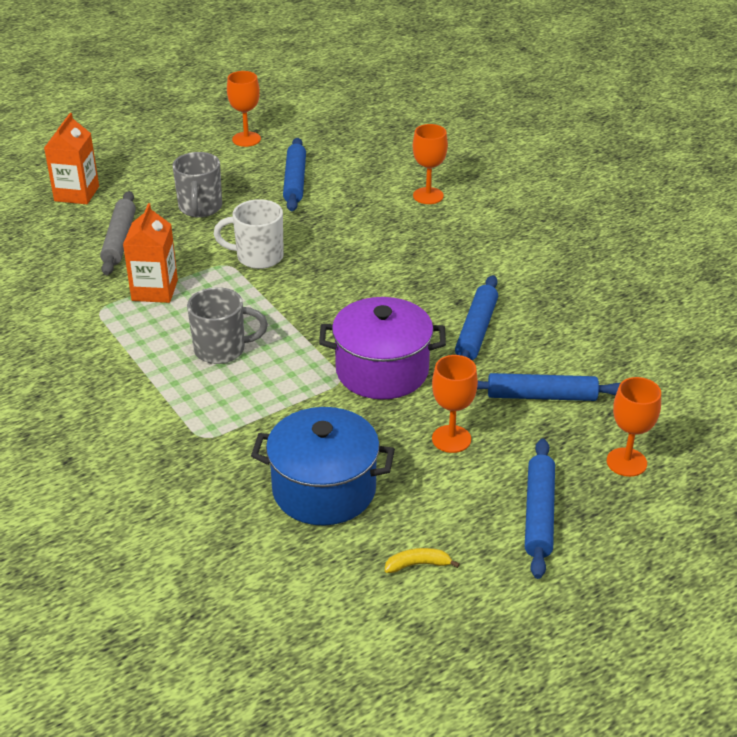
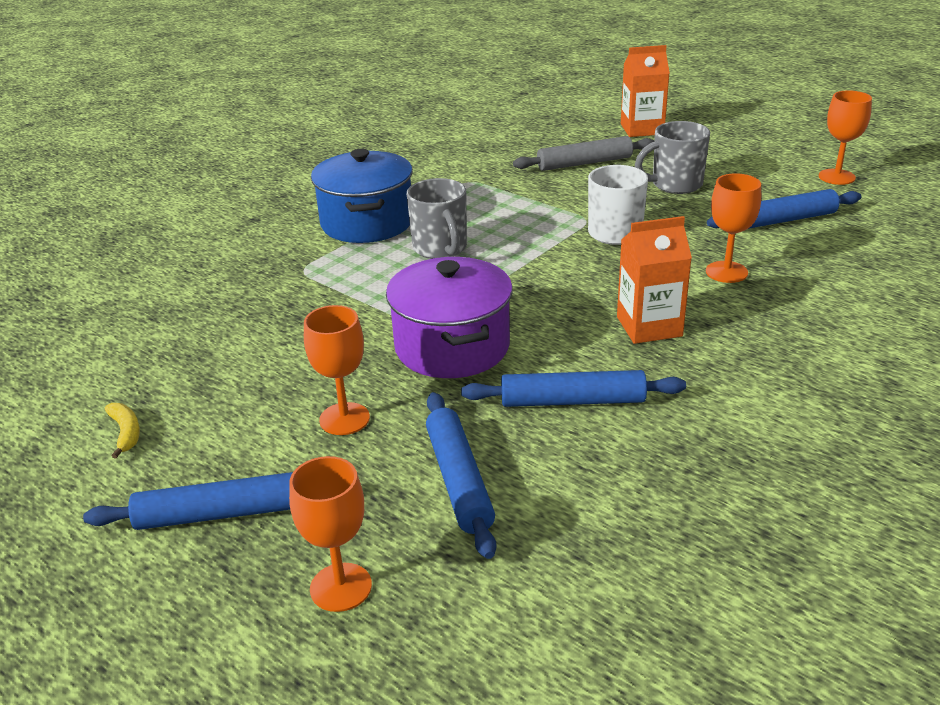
camera: 75 degrees right, 5 degrees down
(155, 290) = (515, 197): orange carton -> orange carton (649, 326)
(324, 489) = (238, 350): blue pot -> blue pot (367, 223)
(428, 196) = (852, 310): orange goblet -> orange goblet (726, 272)

